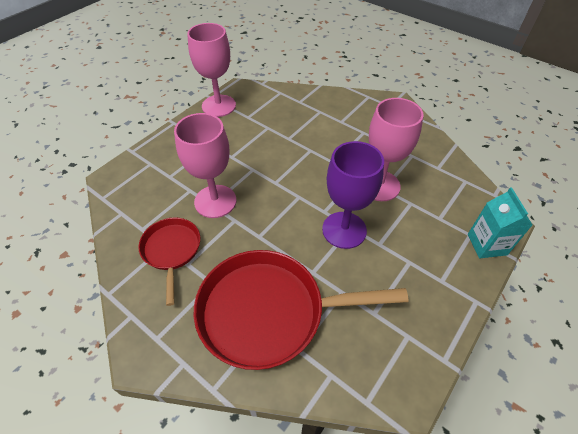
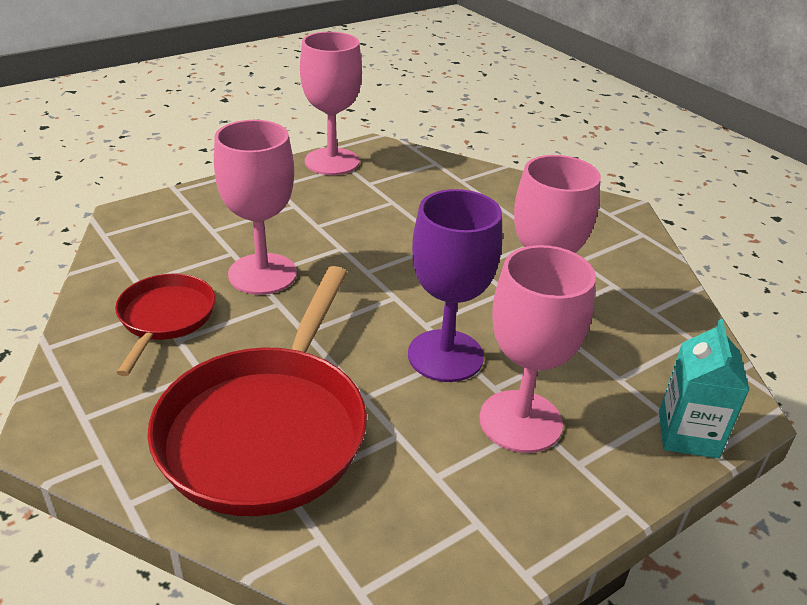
camera: 15 degrees right, 15 degrees down
(269, 311) = (267, 429): red pan -> red pan turned 90 degrees counterclockwise
(401, 262) = (520, 421): none -> pink goblet

